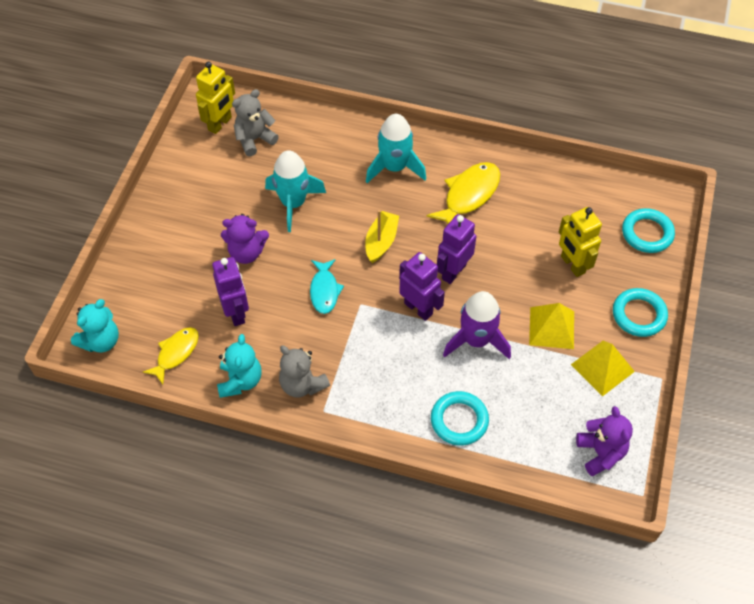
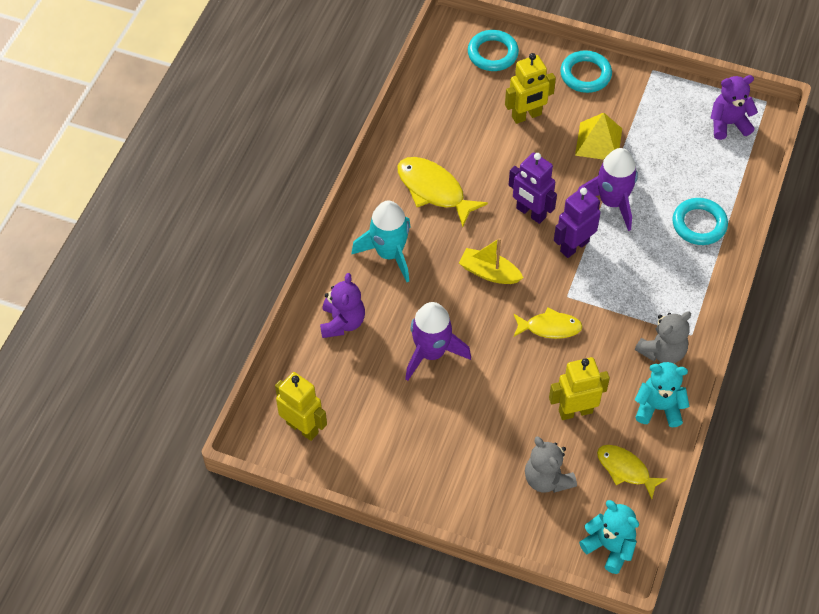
camera: 85 degrees left, 0 degrees up
(236, 312) = (575, 411): purple robot -> yellow robot
(246, 252) = (496, 400): purple teddy bear -> purple teddy bear (342, 322)
(254, 139) = (332, 390): grey teddy bear -> grey teddy bear (547, 479)
(293, 203) = (431, 353): turquoise rocket -> purple rocket
(324, 290) = (550, 327): turquoise fish -> yellow fish
(602, 368) = (642, 110): yellow pyramid -> none

